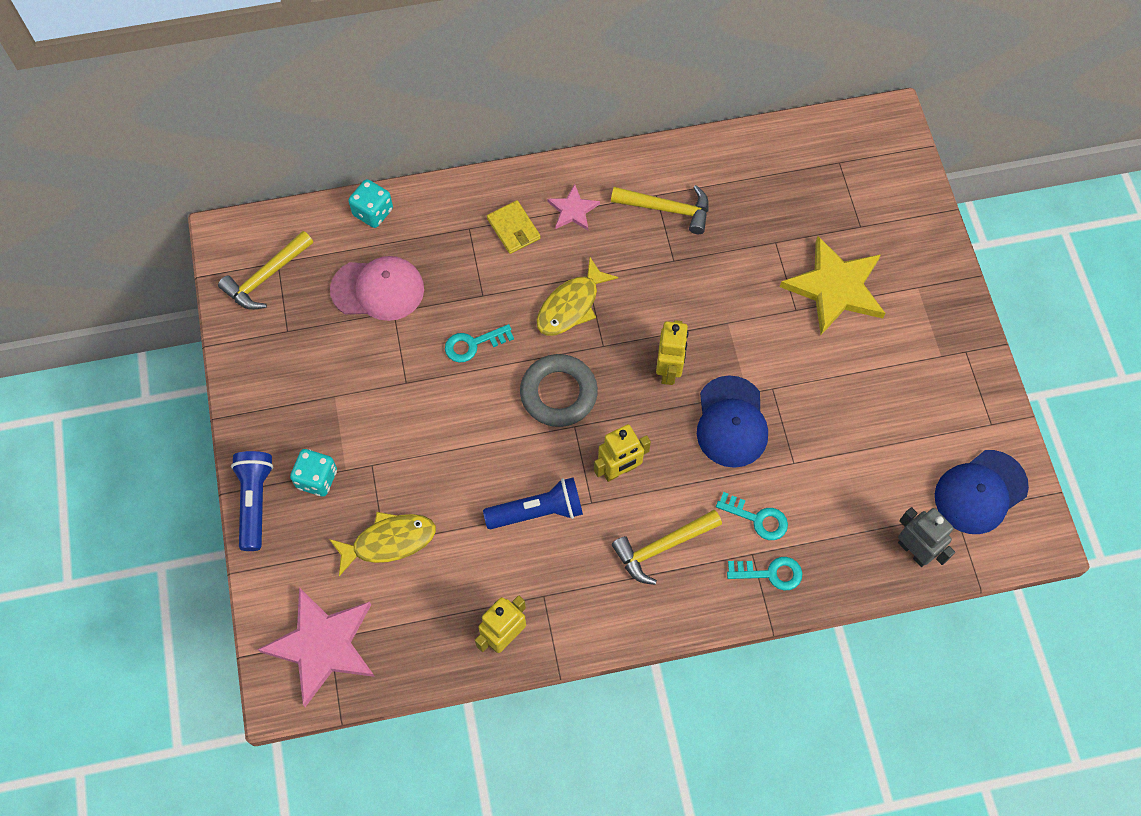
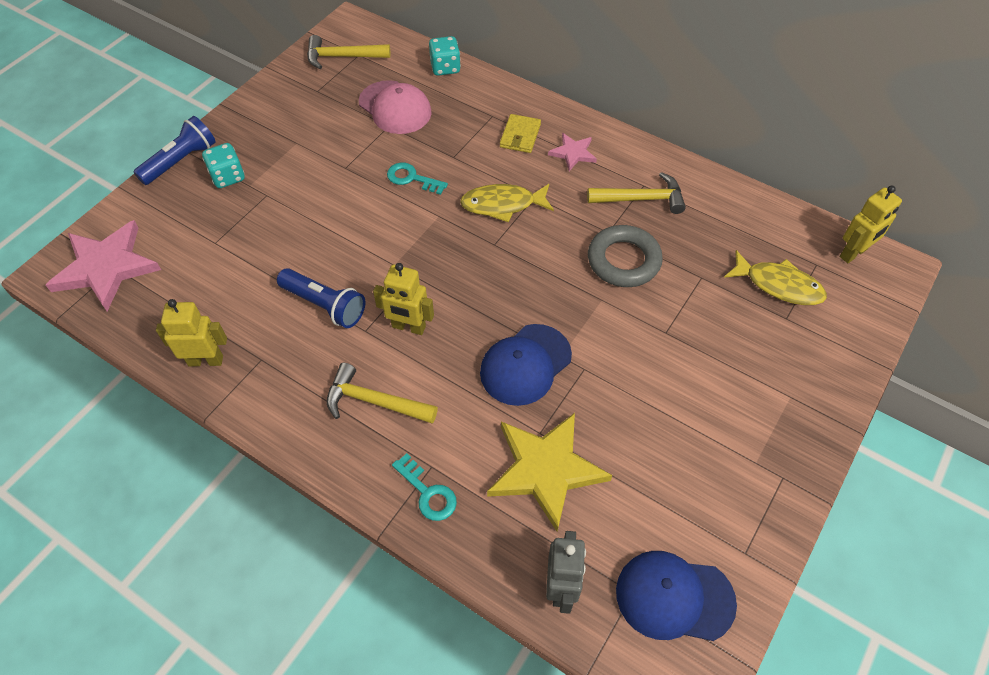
camera: 45 degrees right, 10 degrees down
(389, 541) = (218, 244): yellow fish -> yellow fish (779, 285)
(558, 393) = (428, 248): grey ring -> grey ring (623, 260)
(667, 209) = (641, 199): yellow hammer -> yellow hammer turned 60 degrees counterclockwise
(669, 370) = (521, 294): yellow robot -> yellow robot (853, 253)
(757, 518) = (465, 446): turquoise key -> none
(835, 288) = (716, 342): yellow star -> yellow star (546, 469)

